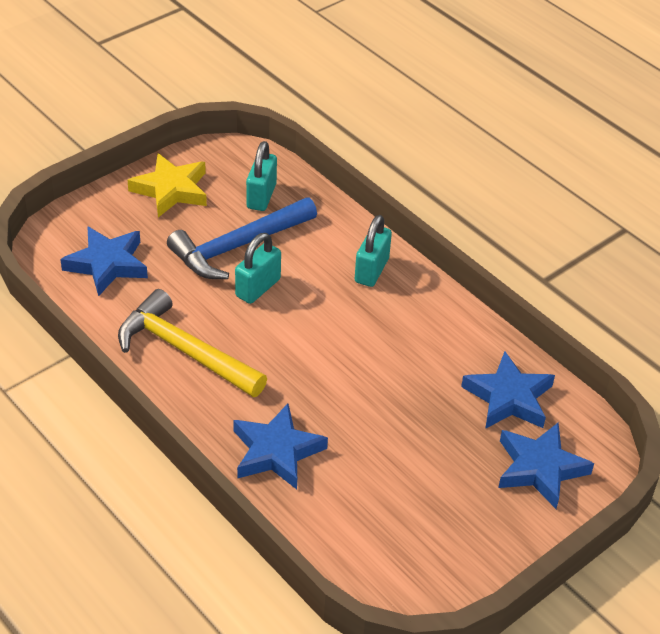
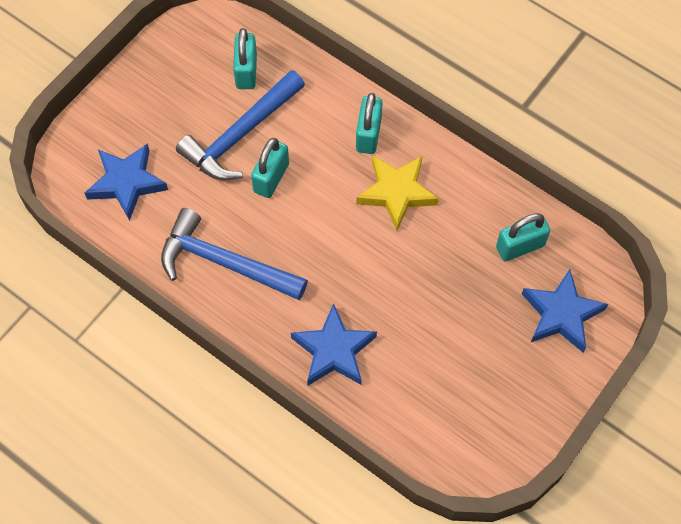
camera: 10 degrees left, 20 degrees up
(171, 190) = (160, 83): yellow star -> yellow star (396, 193)
(185, 351) = (225, 262): yellow hammer -> blue hammer
(509, 397) = (520, 246): blue star -> turquoise padlock

